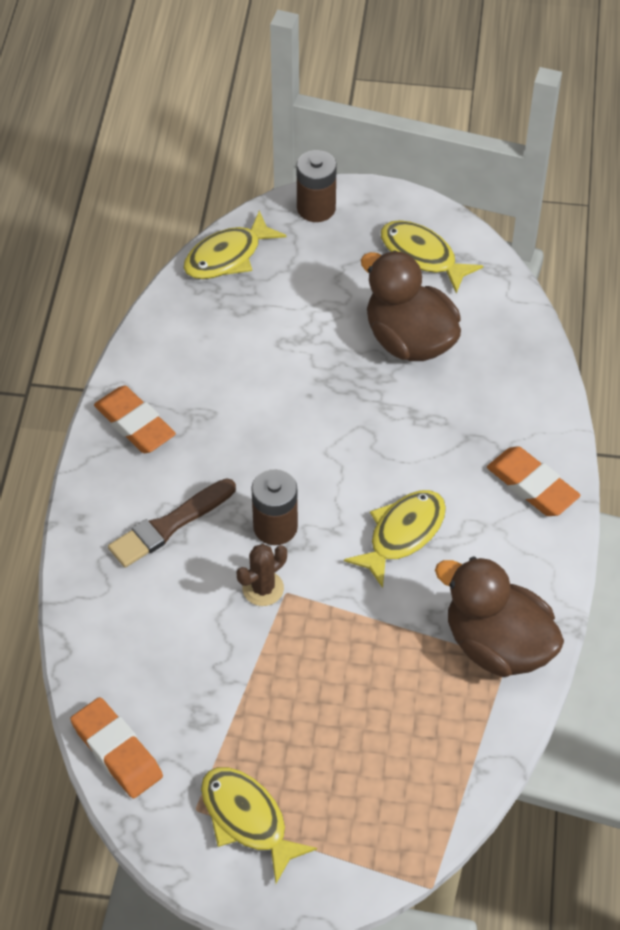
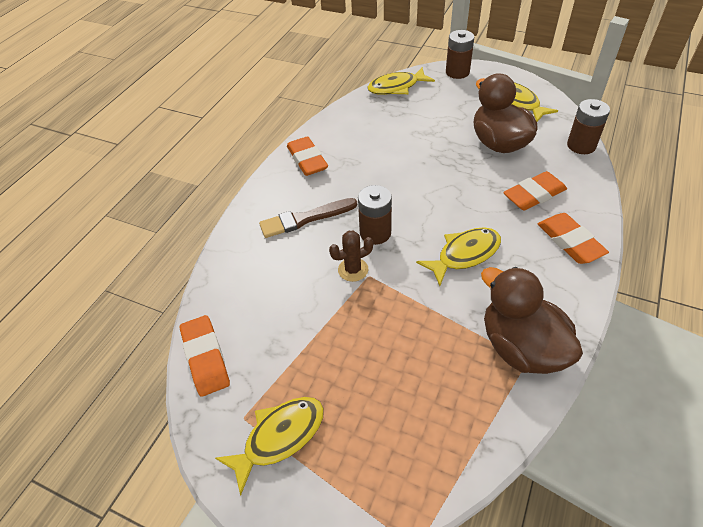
camera: 20 degrees right, 5 degrees down
(247, 819) = (279, 437): yellow fish -> yellow fish turned 75 degrees clockwise
(474, 421) = (534, 195): none -> orange eraser
(525, 322) = (581, 145): none -> brown battery

